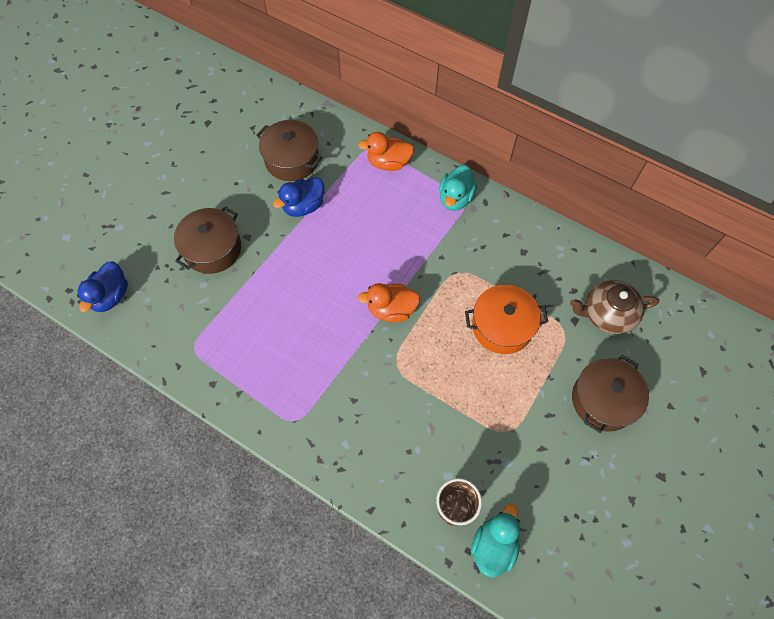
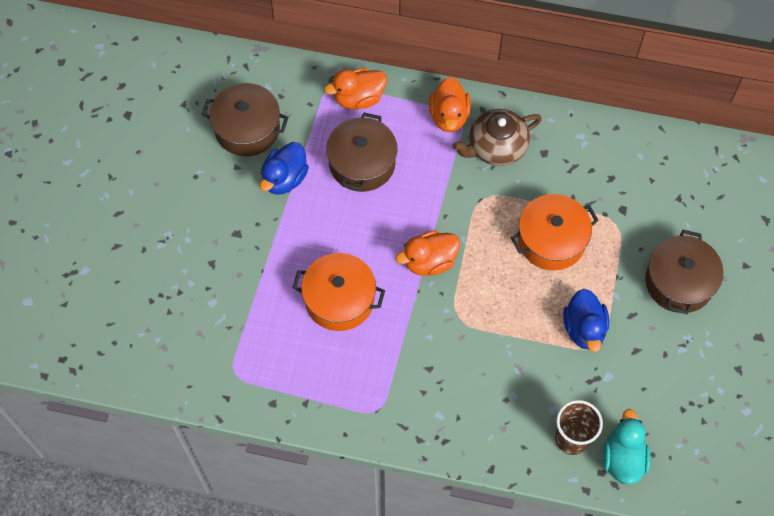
camera: 20 degrees left, 0 degrees up
(111, 296) = (114, 349): blue duck -> blue duck (584, 329)
(212, 249) = (204, 260): brown pot -> brown pot (362, 163)
(304, 316) = (339, 299): none -> orange pot
(455, 198) = (449, 116): turquoise duck -> orange duck
(607, 314) = (653, 192): brown teapot -> brown teapot (496, 147)

